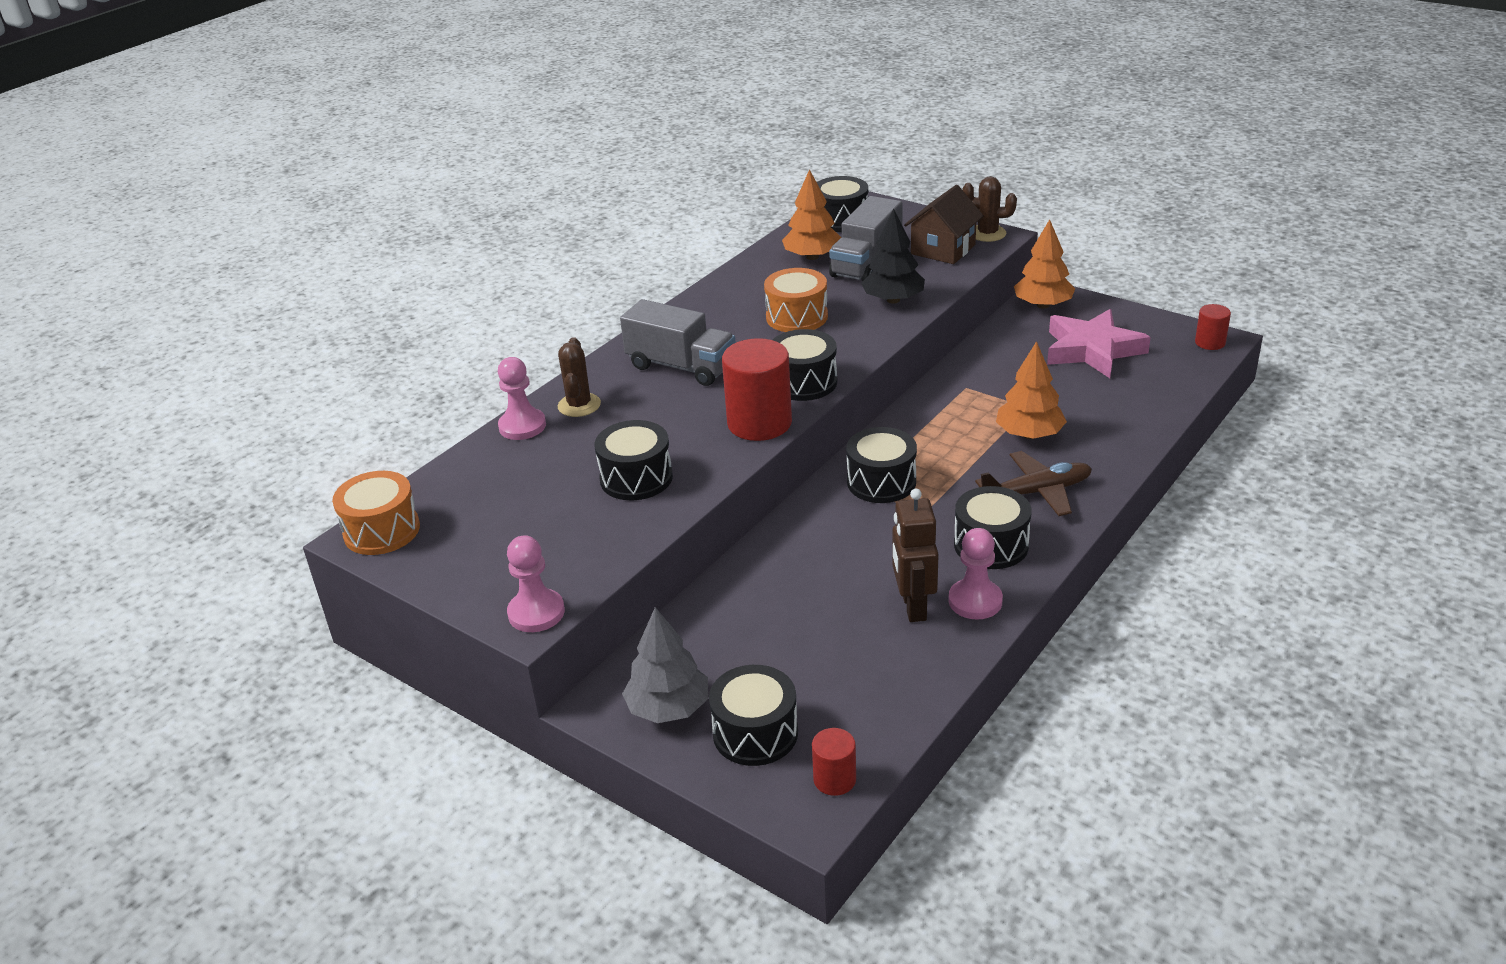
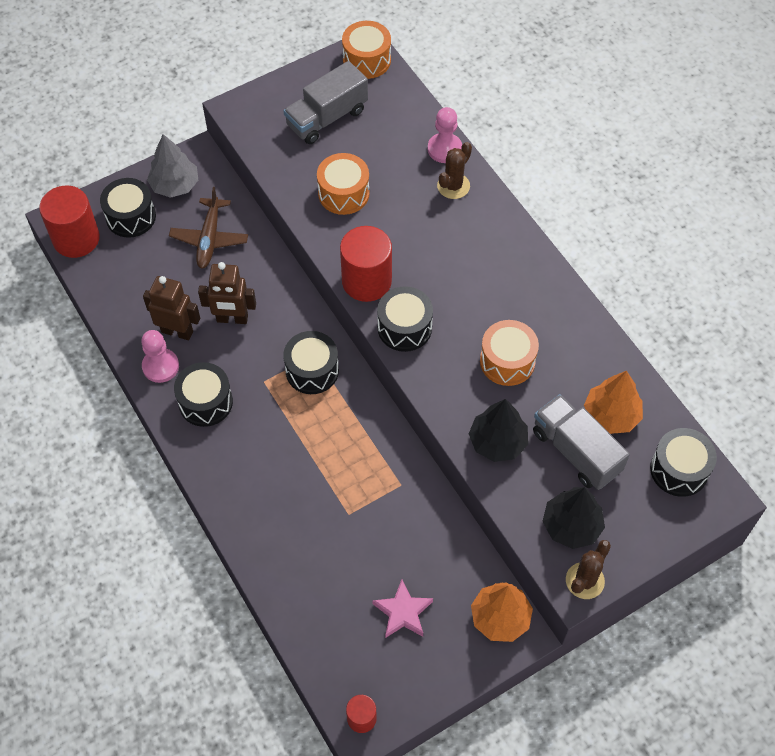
camera: 110 degrees right, 25 degrees up
(536, 613) = (242, 114): pink pawn -> none
(579, 405) = (453, 186): brown cactus -> brown cactus turned 75 degrees counterclockwise
(636, 478) = (343, 193): black drum -> orange drum
(681, 366) = (472, 260): grey truck -> grey truck (327, 118)
(834, 779) = (76, 239): red cylinder -> red cylinder, size x1.94
(858, 567) = (232, 319): none -> brown robot
(943, 249) = (571, 526): brown house -> black tree
(1029, 434) = (312, 494): orange tree -> none
(1036, 492) = (242, 460): brown plane -> brown plane (209, 238)
(1092, 350) = (403, 612): pink star -> pink star, size x0.61

